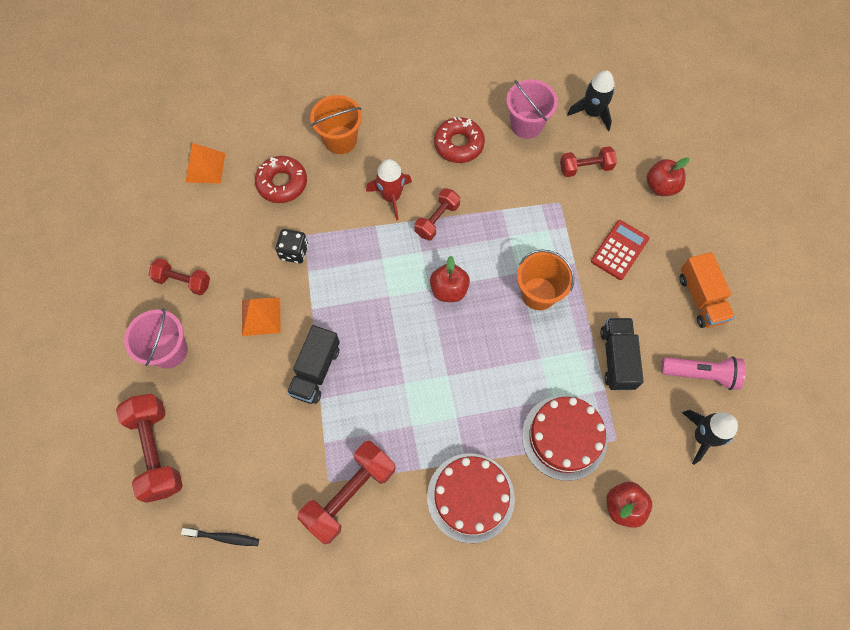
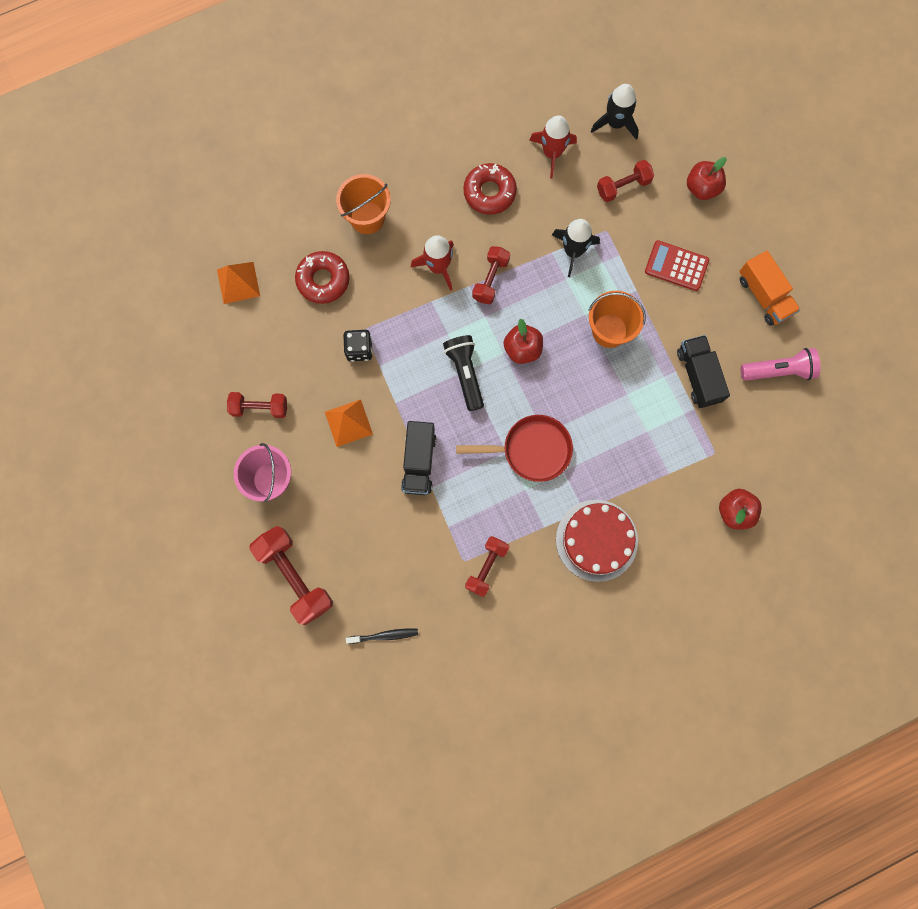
camera: 15 degrees left, 10 degrees up
(349, 494) = (486, 567): red dumbbell -> red dumbbell, size x0.61
(387, 298) = (465, 373): none -> black flashlight
(430, 388) = (531, 450): none -> red pan
(526, 125) = (552, 153): pink bucket -> red rocket
(564, 437) = (667, 463): red cake -> none
(619, 250) = (676, 266): red calculator -> red calculator turned 90 degrees counterclockwise
(702, 436) = (792, 429): black rocket -> black rocket (573, 251)

